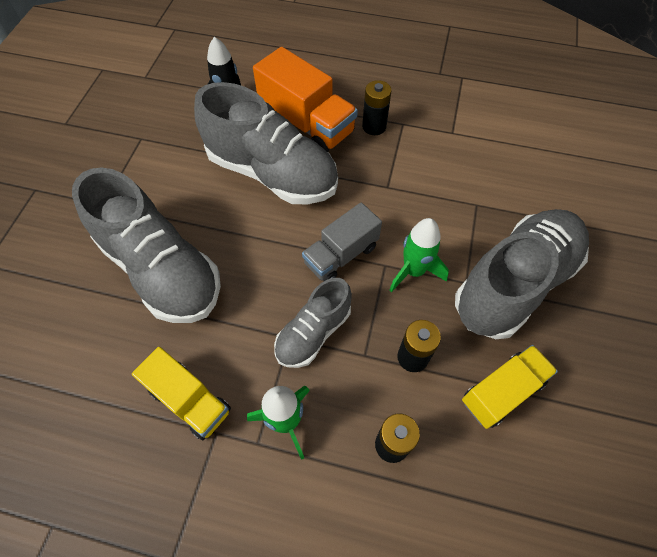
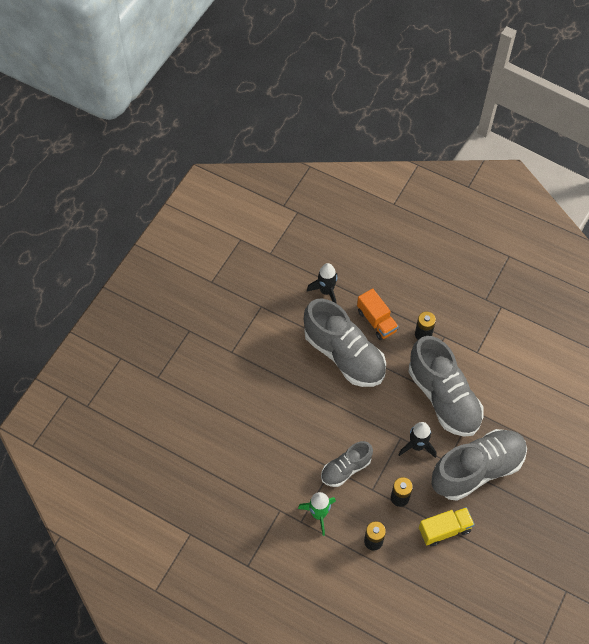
camera: 15 degrees right, 0 degrees up
(161, 269) = (263, 406): grey shoe -> grey shoe (443, 397)
(190, 400) = (268, 489): yellow truck -> none
(306, 124) = (376, 321): orange truck -> orange truck, size x0.66
(341, 255) = (375, 424): grey truck -> none
(414, 271) = (417, 446): green rocket -> black rocket

